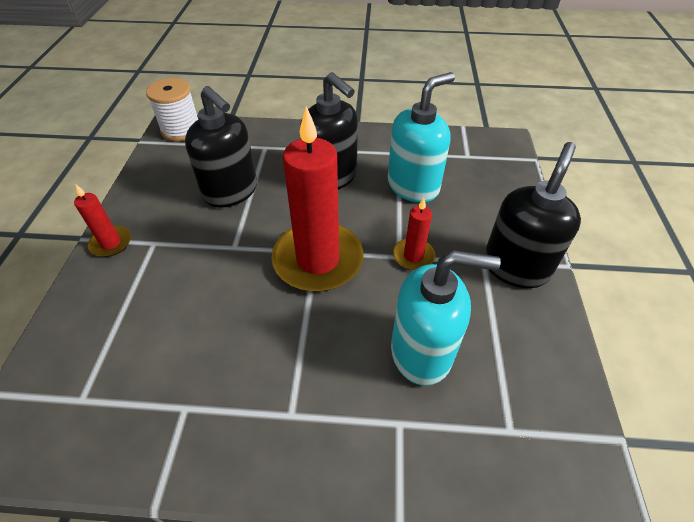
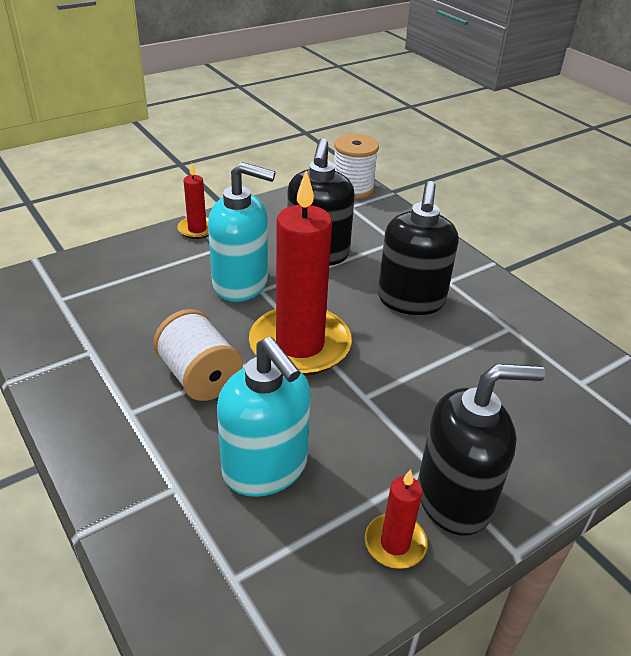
camera: 50 degrees right, 10 degrees down
(294, 341) = (199, 377): none -> white spool
(413, 186) = (473, 361): turquoise soap dispenser -> turquoise soap dispenser (241, 284)
(413, 256) = (376, 407): red candle -> red candle (395, 543)

